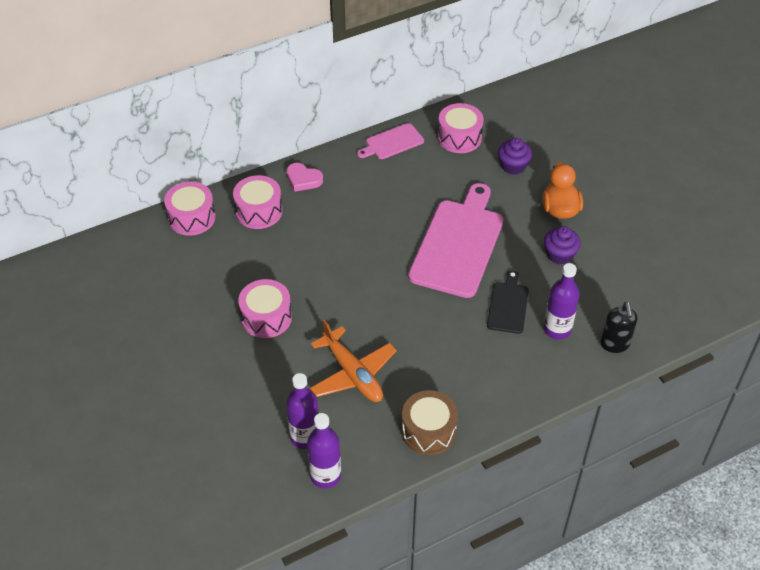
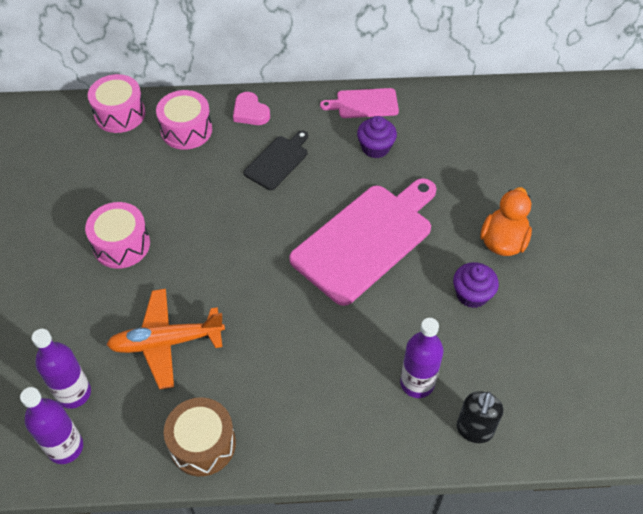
camera: 25 degrees right, 5 degrees up
(353, 374) = (166, 342): orange plane -> orange plane turned 90 degrees clockwise
(459, 137) = (438, 122): pink drum -> none
(508, 305) = (378, 331): black cutting board -> black cutting board (278, 161)
(513, 166) = (479, 173): purple cupcake -> purple cupcake (375, 148)

